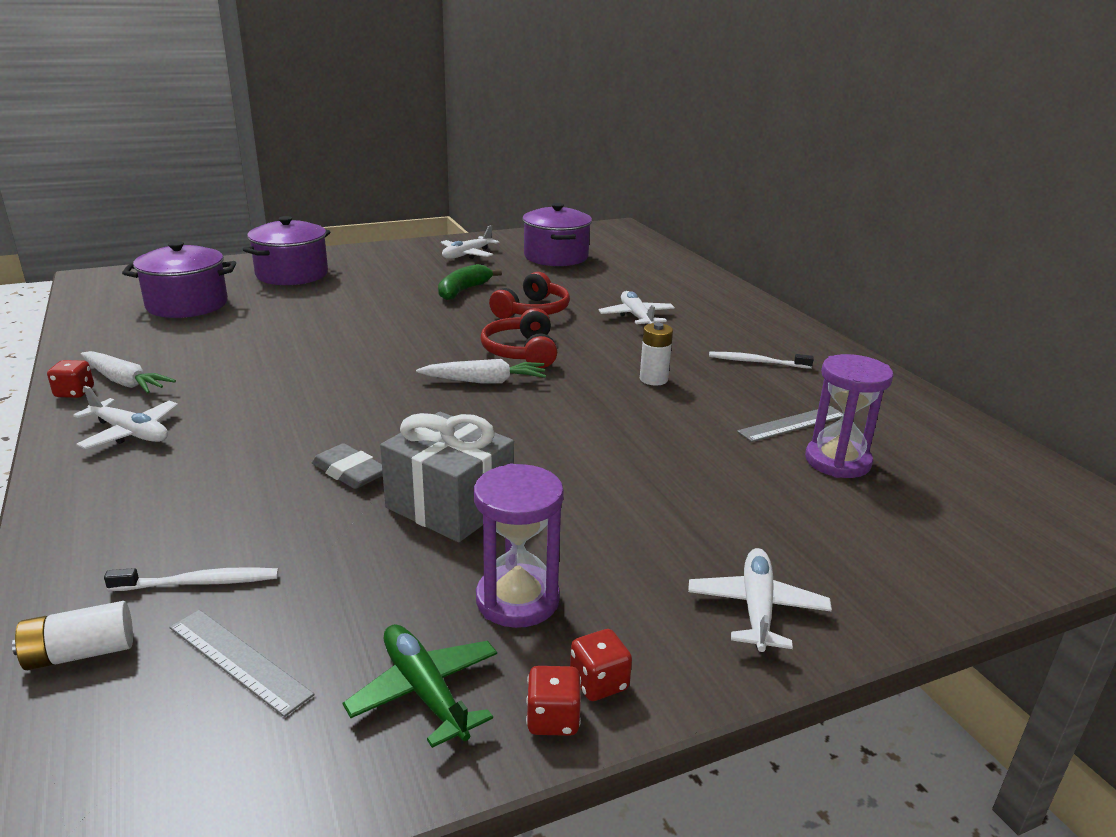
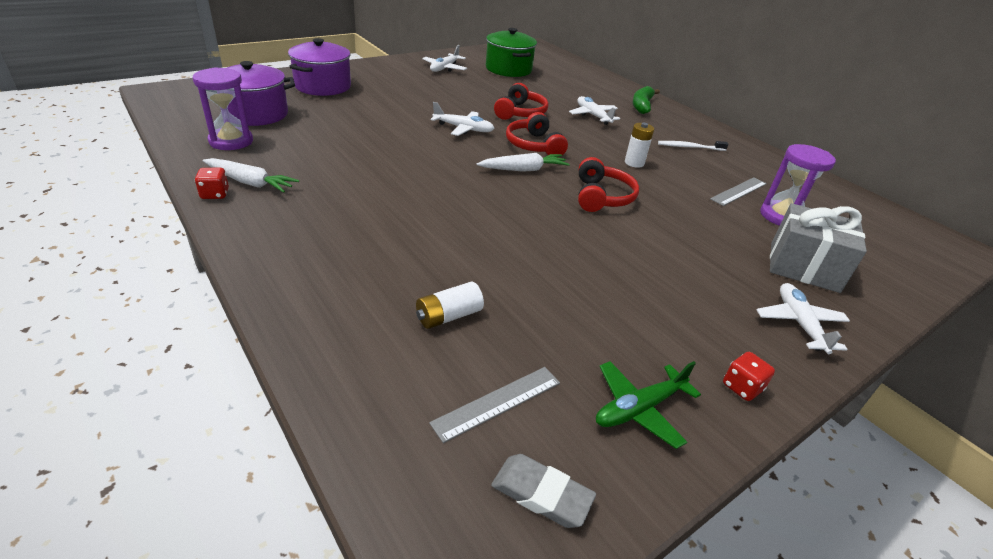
camera: 15 degrees left, 10 degrees up
(80, 653) = (376, 412): white battery -> white battery (448, 316)
(130, 433) = (286, 226): white plane -> white plane (463, 129)
(198, 583) = (426, 345): white toothbrush -> none
(238, 660) = (497, 403): grey ruler -> grey ruler turned 60 degrees counterclockwise
(349, 472) = (476, 247): grey eraser -> grey eraser (541, 494)
(425, 691) = (639, 409): green plane -> green plane turned 75 degrees counterclockwise
(450, 505) = (563, 267): grey gift -> grey gift (804, 267)
(463, 290) = (461, 97): green banana -> green banana (642, 106)
(517, 600) = (654, 334): purple hourglass -> purple hourglass (231, 141)
(553, 719) = (731, 417): red dice -> none
(556, 257) = (508, 69): purple pot -> green pot
(572, 420) = (602, 197): none -> red headphones

